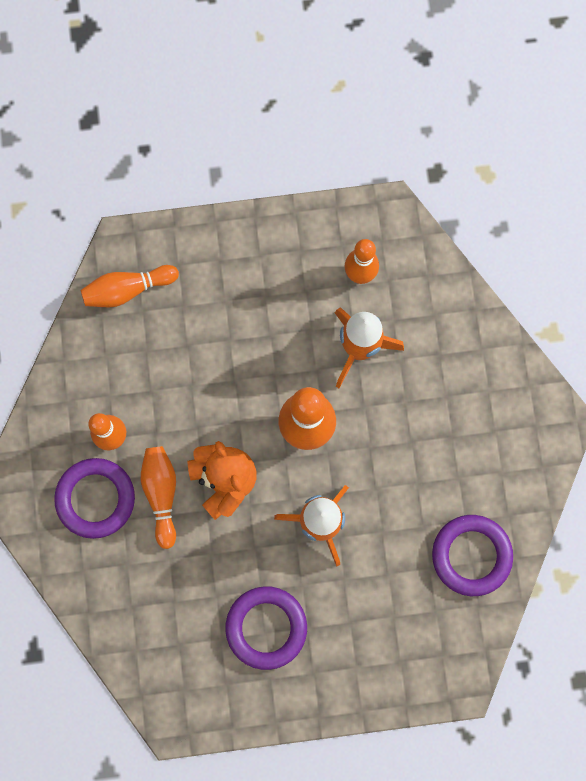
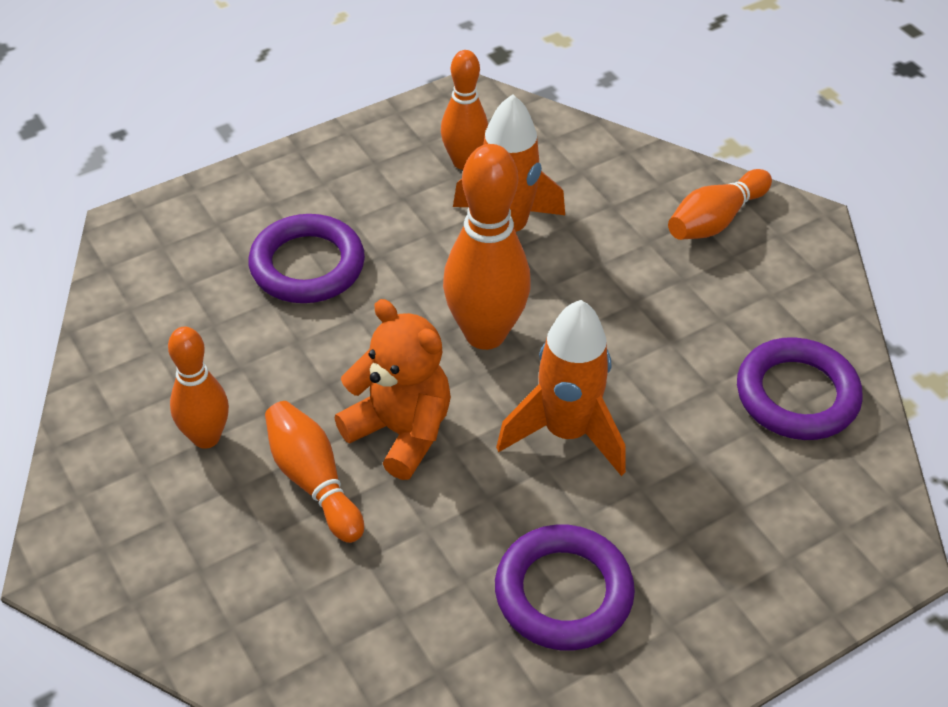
camera: 25 degrees left, 30 degrees down
(95, 498) = (211, 523): purple ring -> purple ring (307, 265)
(128, 290) = (157, 269): orange bowling pin -> orange bowling pin (715, 220)

